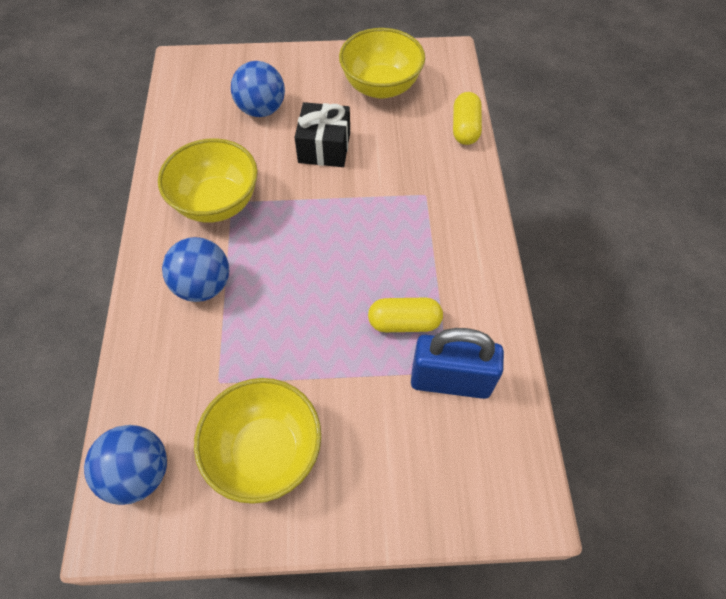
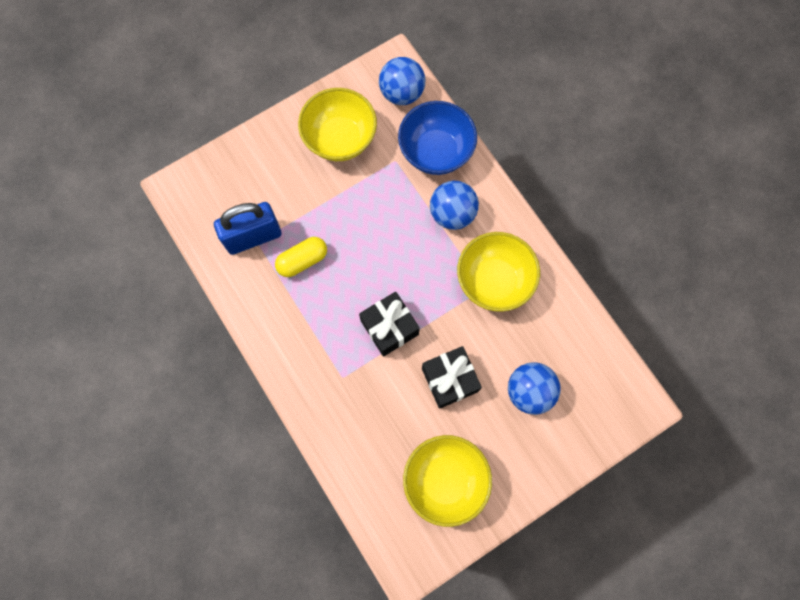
camera: 150 degrees right, 15 degrees up
(163, 365) = (436, 152): none -> blue bowl
(351, 213) = (389, 327): none -> black gift
(465, 128) = (344, 470): yellow capsule -> none

